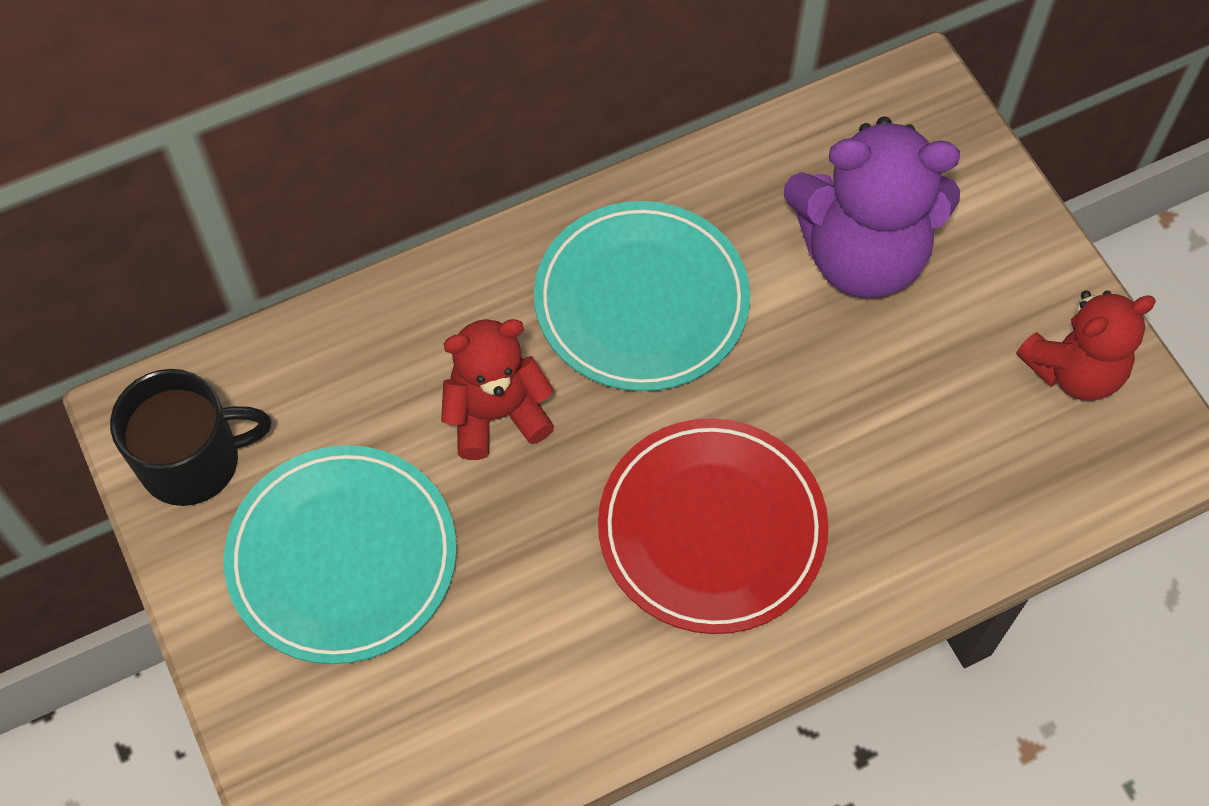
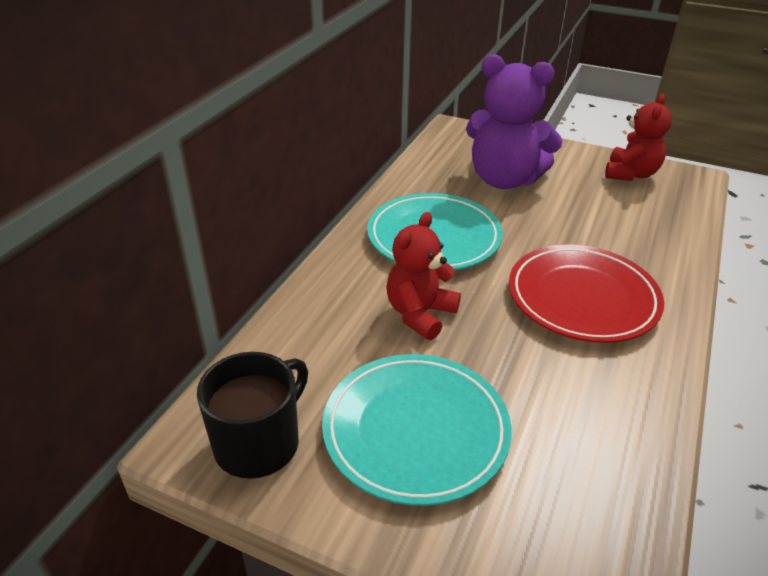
camera: 40 degrees left, 25 degrees down
(861, 255) = (504, 180): purple teddy bear -> purple teddy bear turned 60 degrees clockwise

